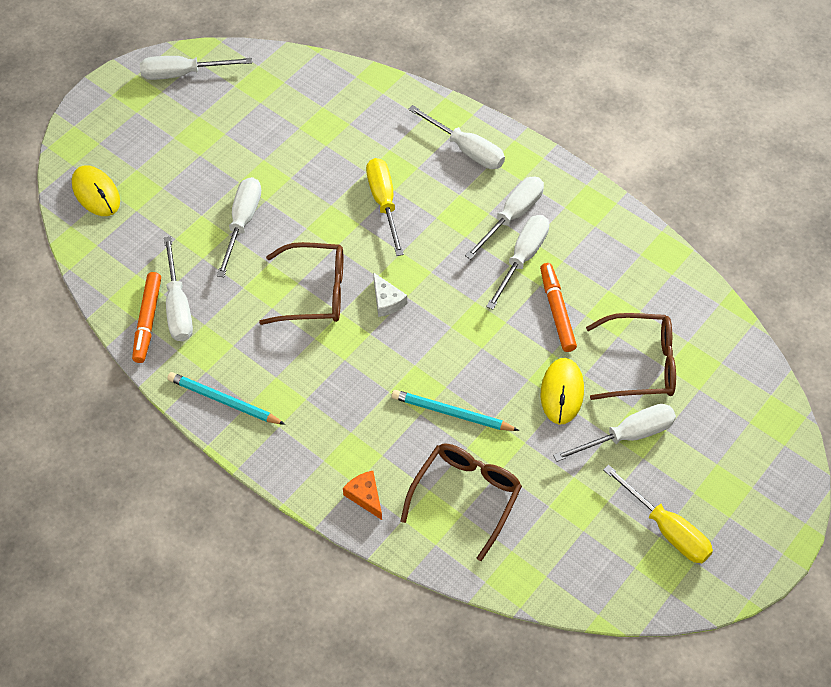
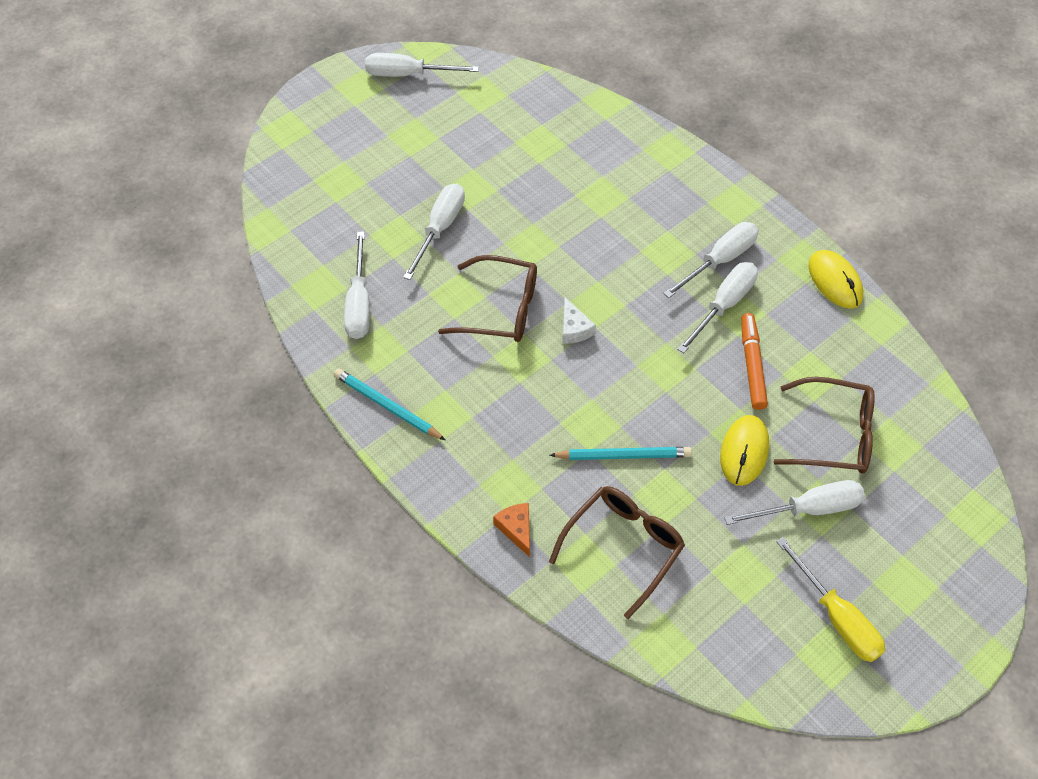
camera: 10 degrees right, 0 degrees up
(96, 193) = (299, 179): yellow mouse -> yellow mouse (835, 281)
(148, 321) = (326, 313): orange marker -> none
(384, 203) = (588, 228): yellow screwdriver -> none
(452, 413) = (623, 455): turquoise pencil -> turquoise pencil turned 150 degrees clockwise
(466, 149) = (683, 186): white screwdriver -> none

